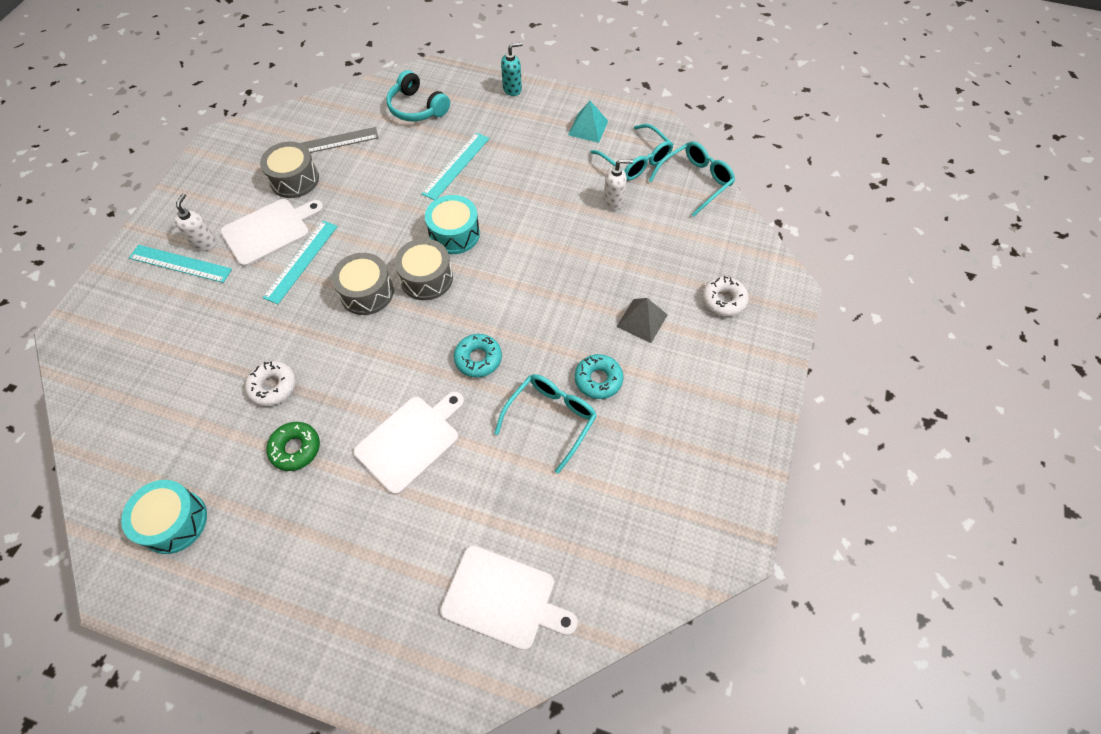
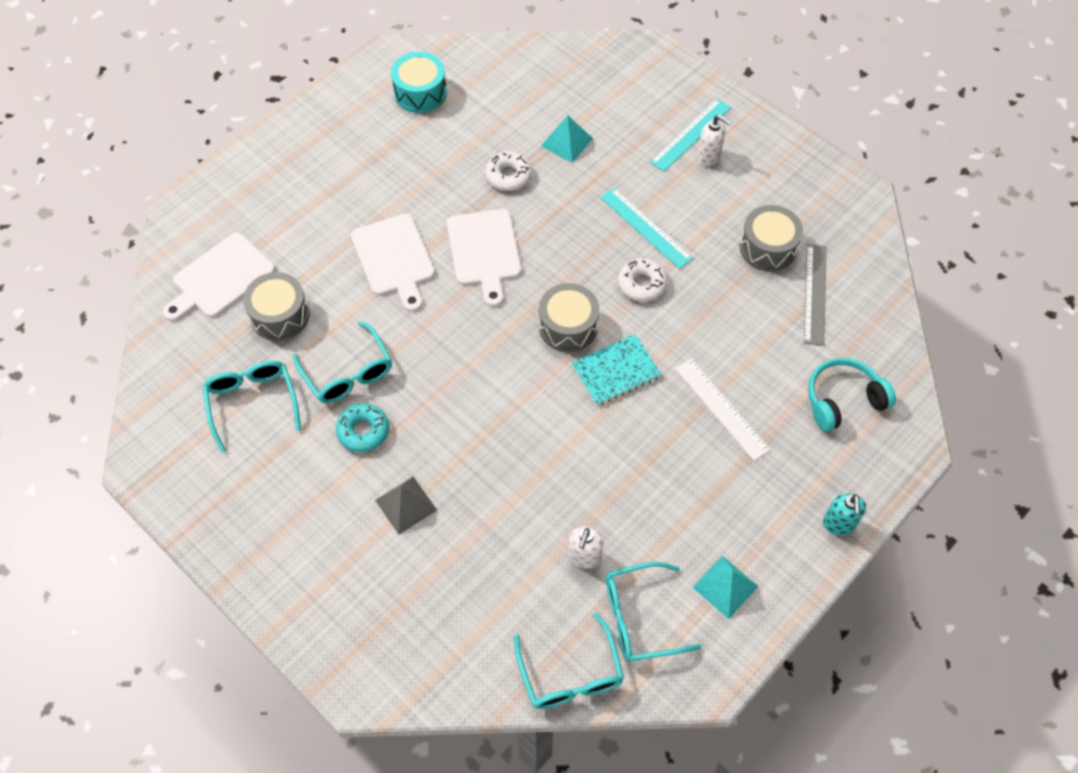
camera: 115 degrees right, 0 degrees up
(214, 355) = (566, 142): none -> turquoise pyramid
(269, 230) = (701, 211): white cutting board -> white cutting board (484, 251)
(295, 449) = (437, 178): green donut -> none
(366, 292) = (577, 271): grey drum -> grey drum (280, 315)
(454, 234) = (616, 371): turquoise drum -> turquoise notebook
(456, 165) = (721, 408): turquoise ruler -> white ruler
(478, 359) = (446, 338): turquoise donut -> none
(621, 483) = (252, 402): none -> turquoise glasses
(723, 300) = (383, 604): white donut -> white donut (641, 284)

